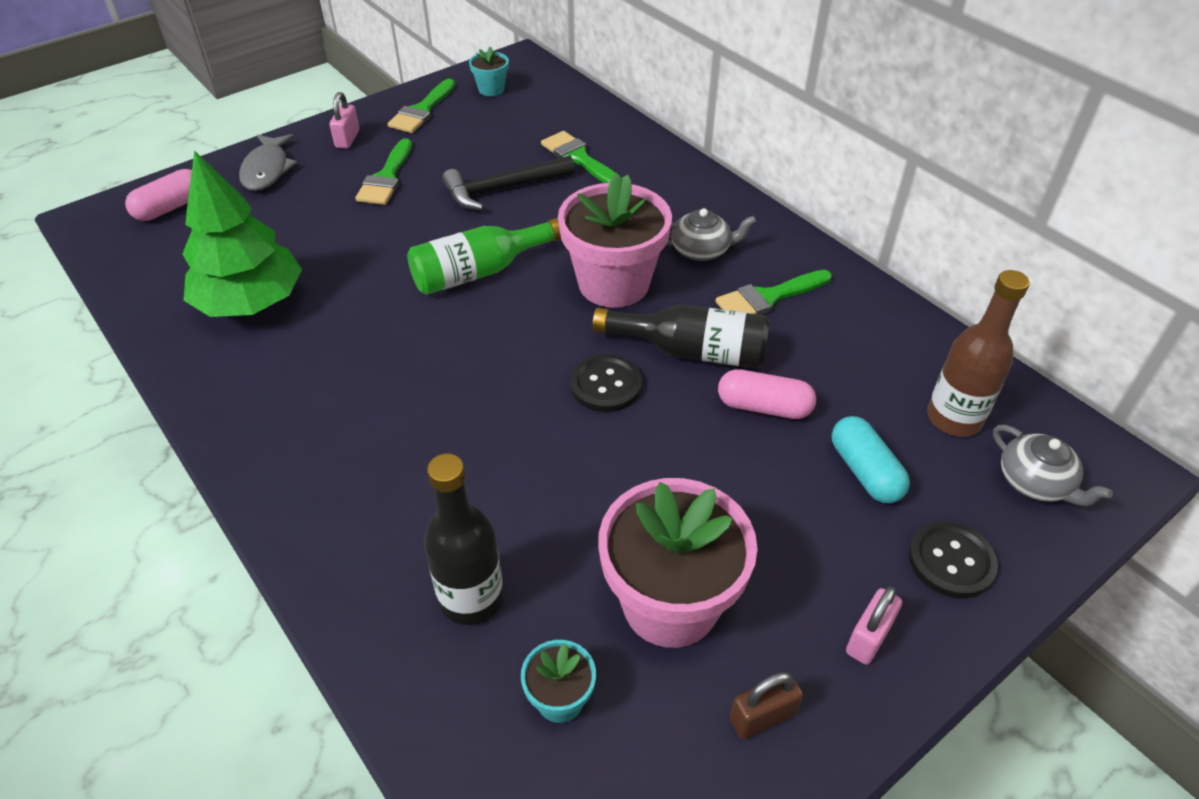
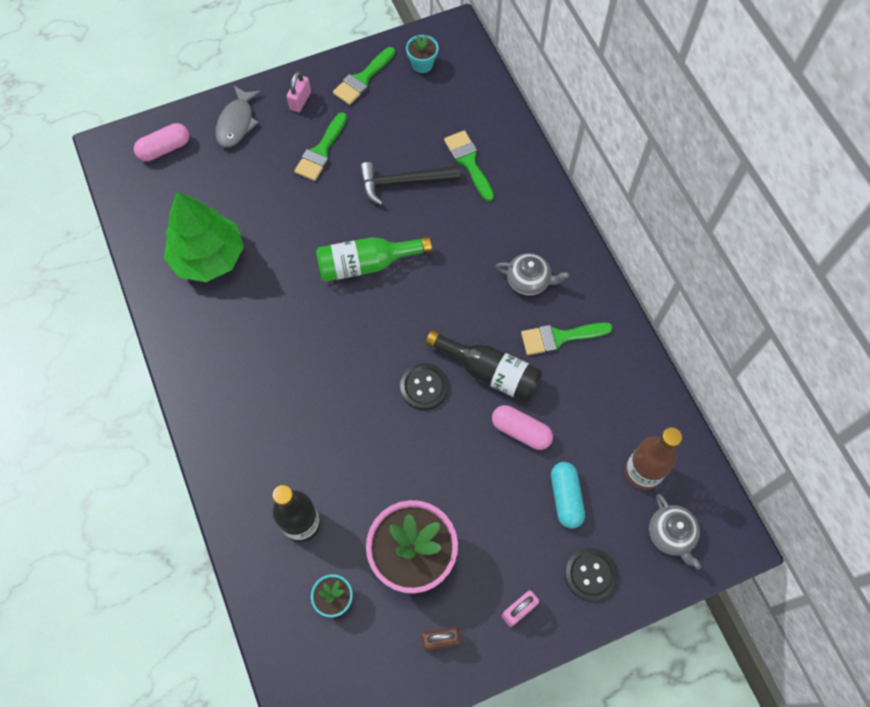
camera: 15 degrees right, 20 degrees up
(613, 283) = (456, 298): pink flower pot -> none

